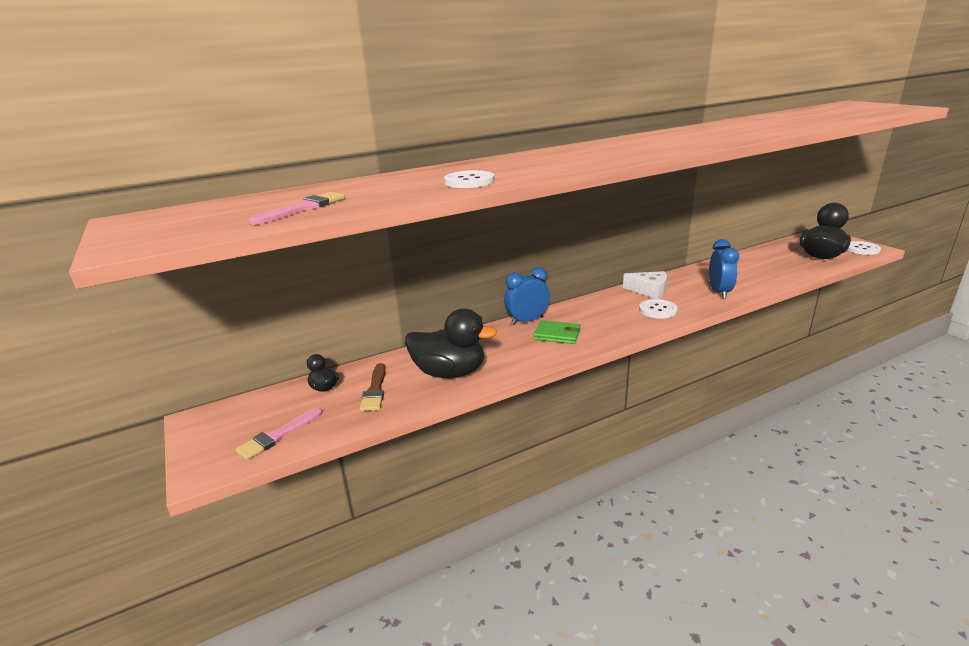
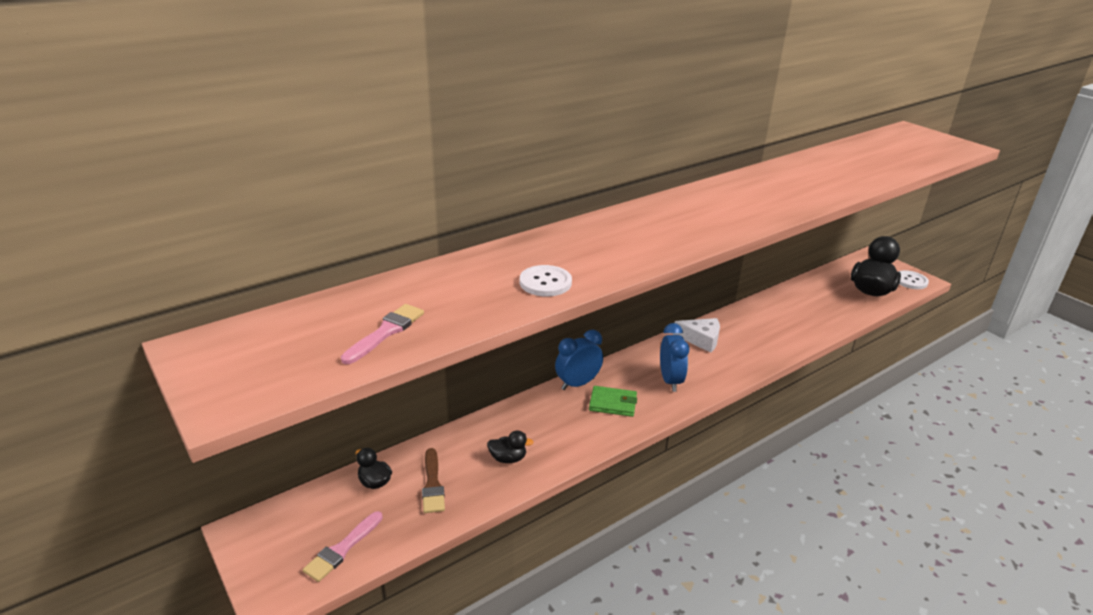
camera: 10 degrees left, 5 degrees up
(449, 373) = (508, 458): black duck -> black duck, size x0.47
(657, 310) = (712, 368): white button -> none
(719, 292) = (772, 342): blue clock -> blue clock (670, 381)

